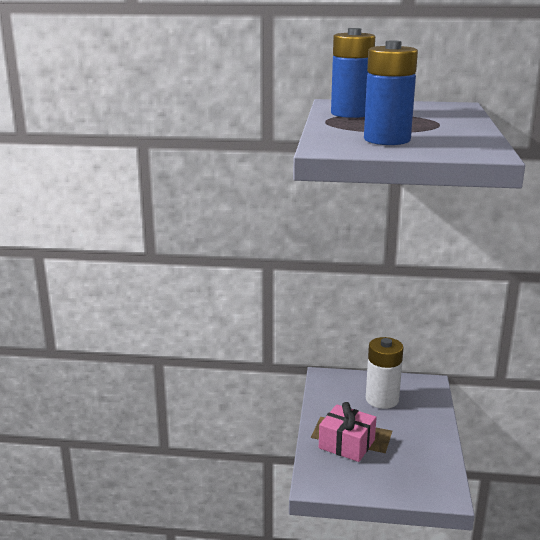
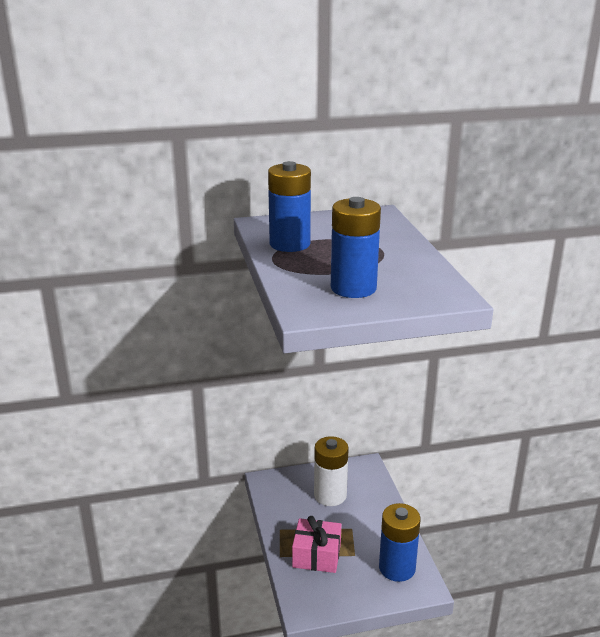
camera: 20 degrees left, 5 degrees up
(424, 472) = (397, 568): none -> blue battery

